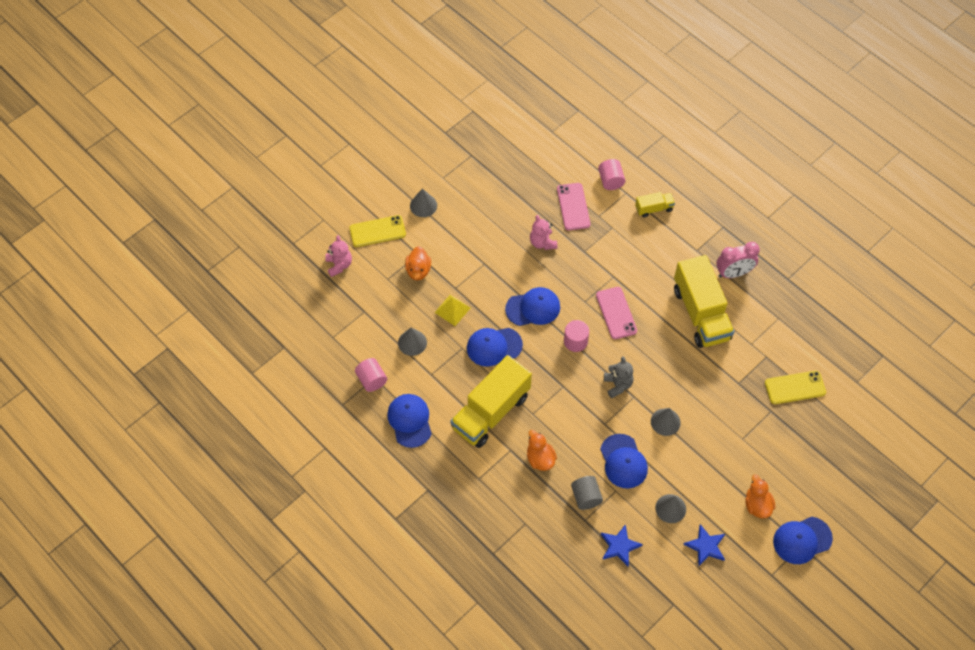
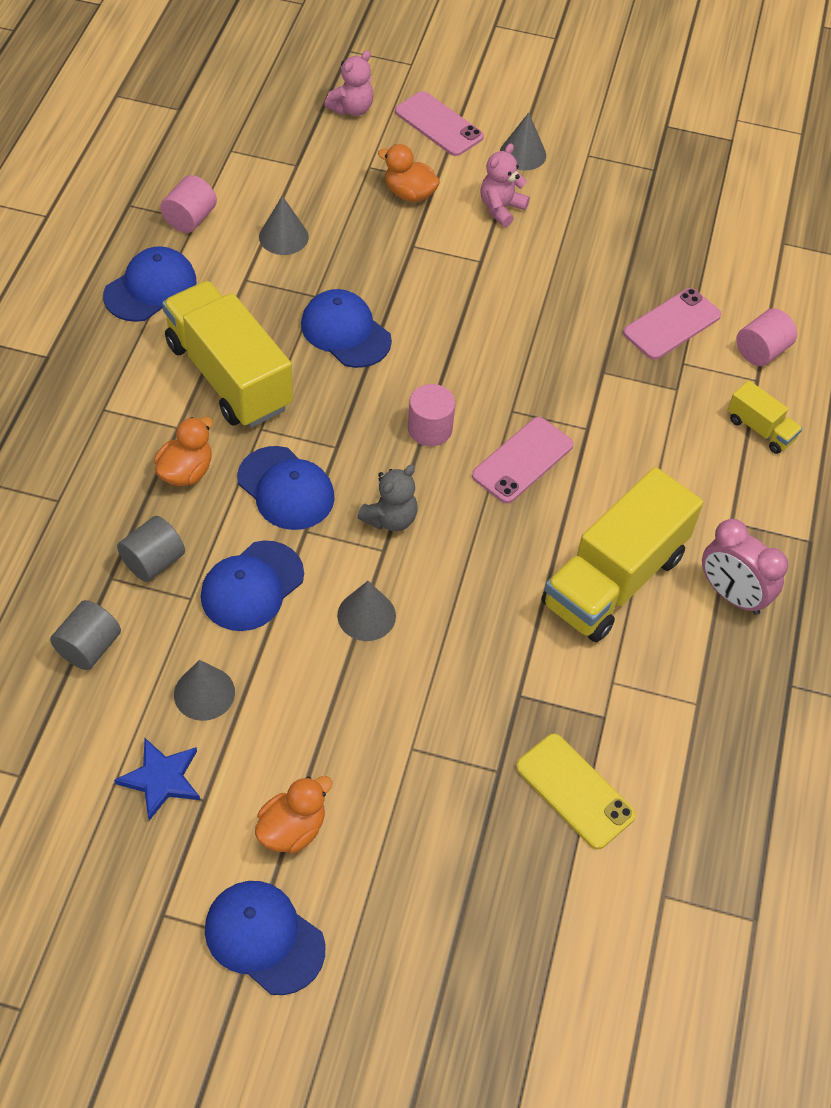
camera: 55 degrees right, 5 degrees down
(377, 231) = (439, 124): yellow phone -> pink phone
(418, 270) = (409, 193): orange duck -> orange duck turned 60 degrees clockwise
(452, 310) = (372, 258): yellow pyramid -> none
(491, 412) = (229, 375): yellow truck -> yellow truck turned 45 degrees clockwise
(533, 308) = (449, 351): blue cap -> blue cap (286, 488)
(542, 242) = (575, 314): pink teddy bear -> pink teddy bear (501, 208)
(619, 546) = (89, 647): blue star -> grey cylinder

